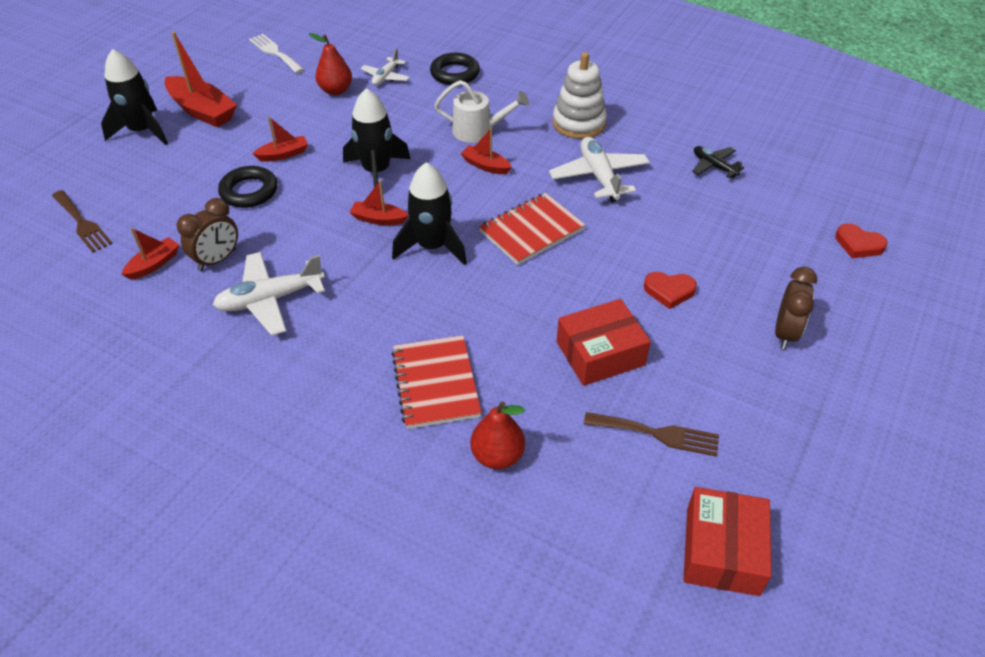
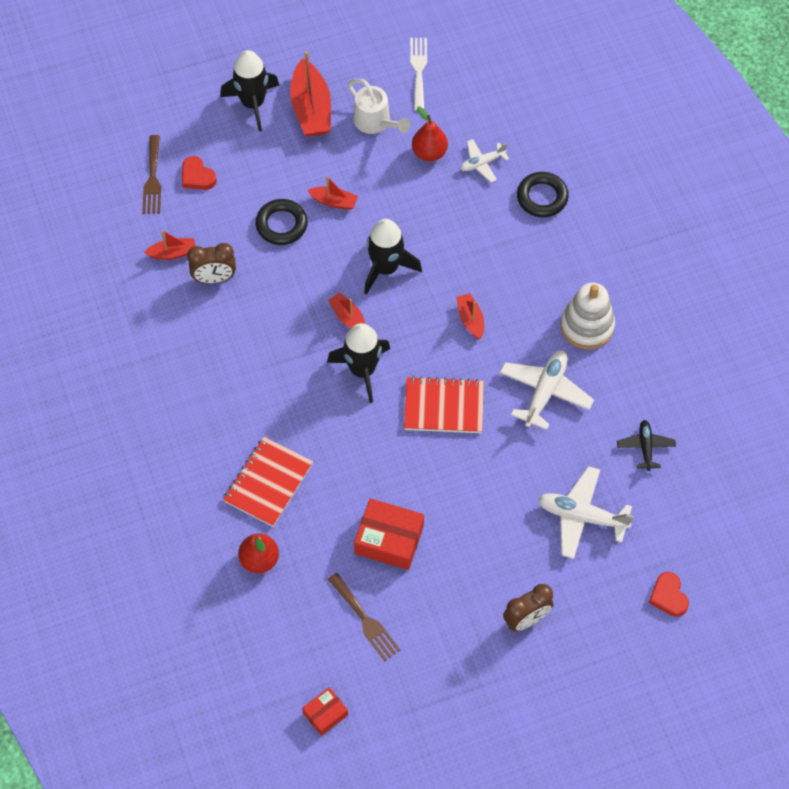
camera: 40 degrees right, 15 degrees up
(270, 300) = (222, 339): white plane -> white plane (582, 516)
(479, 131) = (499, 279): white watering can -> white watering can (376, 123)
(669, 291) = (485, 528): red heart -> red heart (197, 176)
(722, 551) = (325, 714): red box -> red box, size x0.58

